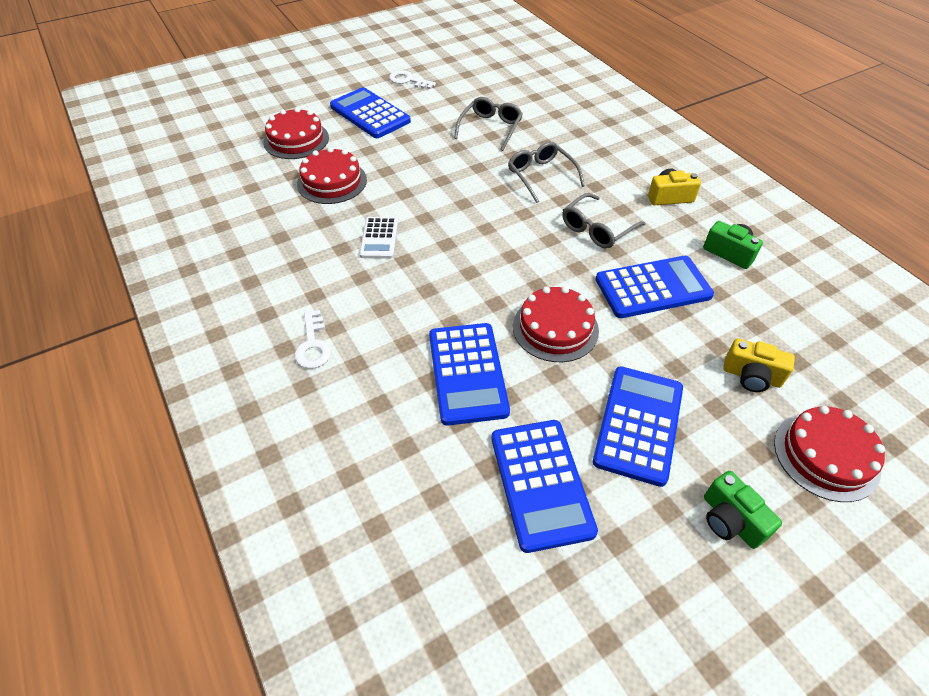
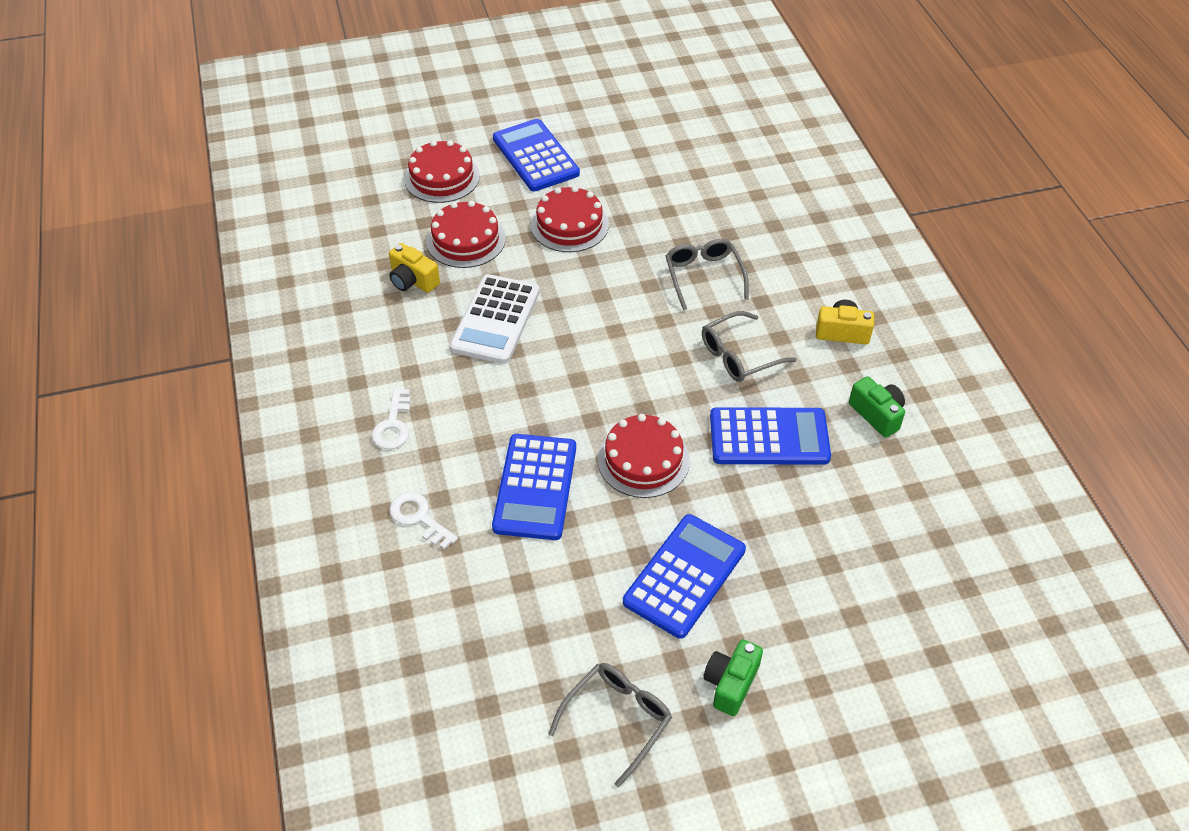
camera: 15 degrees right, 0 degrees up
(379, 238) = (495, 319): white calculator -> white calculator, size x1.67
(408, 80) = (596, 115): white key -> white key (418, 518)
(490, 128) = (669, 201): grey glasses -> grey glasses (617, 720)
(541, 483) = (565, 608): blue calculator -> none
(730, 520) = (730, 683): green camera -> green camera turned 45 degrees clockwise
(751, 376) = (826, 555): yellow camera -> yellow camera (413, 280)
(826, 455) = (860, 649): red cake -> red cake (569, 225)

